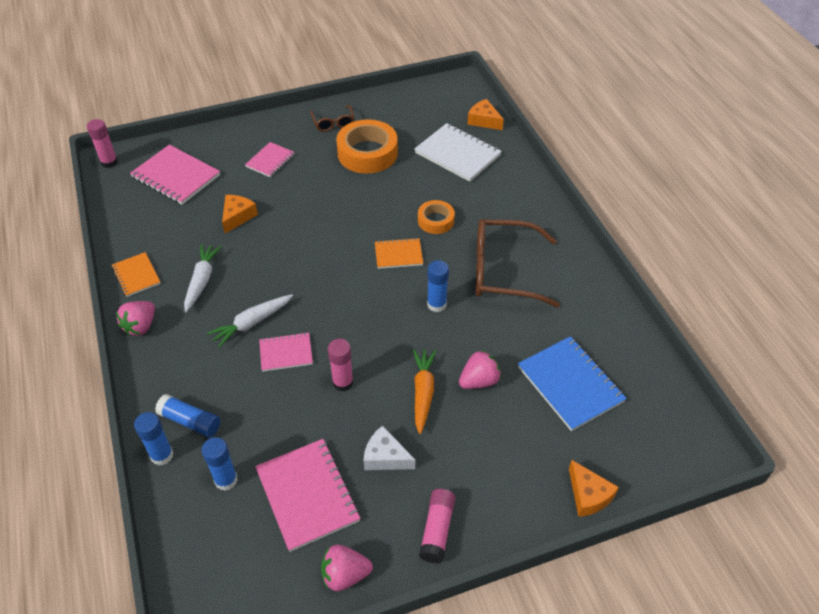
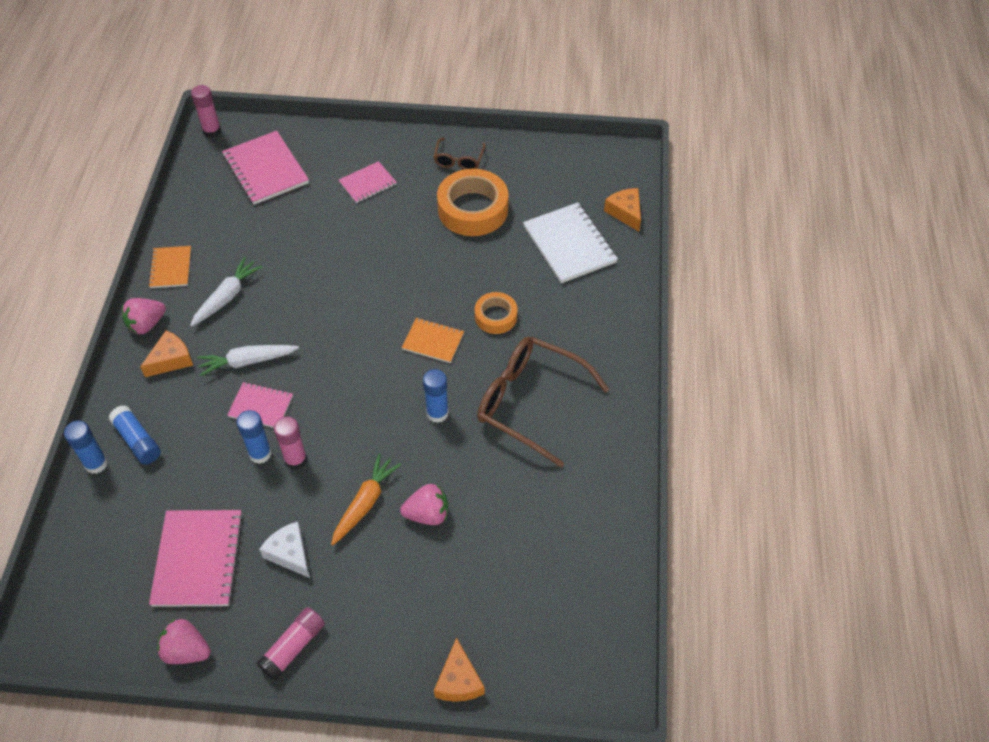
camera: 25 degrees right, 5 degrees up
(226, 480) = (136, 512): blue glue stick -> blue glue stick (260, 453)
(237, 216) = (299, 238): orange cheese -> orange cheese (171, 360)
(570, 384) = (517, 557): blue notebook -> none

